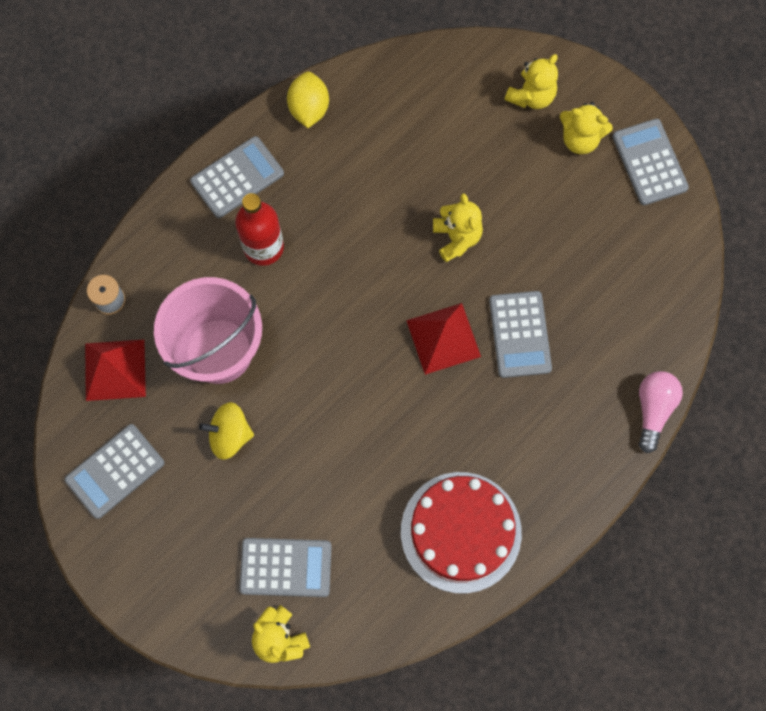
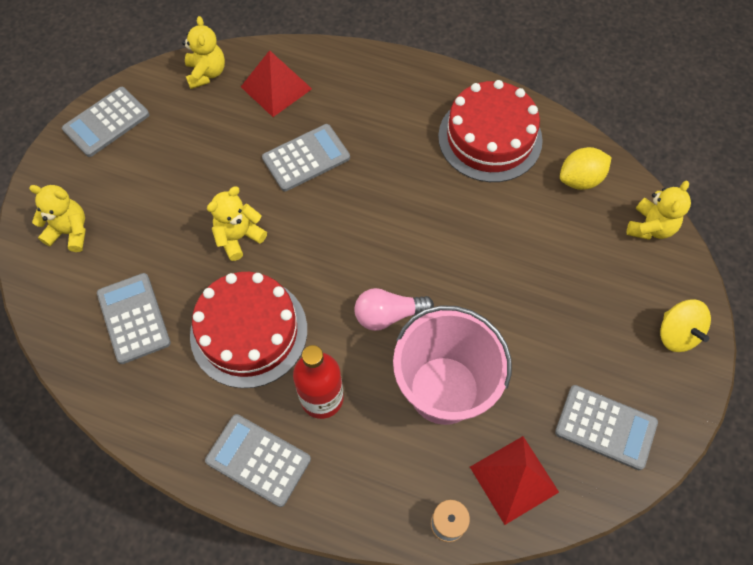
camera: 115 degrees left, 10 degrees down
(229, 435) = (515, 342): yellow spinning top -> yellow spinning top (677, 334)
(285, 567) = (595, 247): grey calculator -> grey calculator (133, 318)
(309, 108) = (152, 424): yellow lemon -> yellow lemon (580, 179)
(355, 211) = (249, 332): none -> red cake
(443, 338) = (337, 211): red pyramid -> red pyramid (276, 87)
(580, 139) = (102, 179): yellow teddy bear -> yellow teddy bear (206, 73)
(653, 409) = (323, 52): pink light bulb -> pink light bulb (388, 315)

